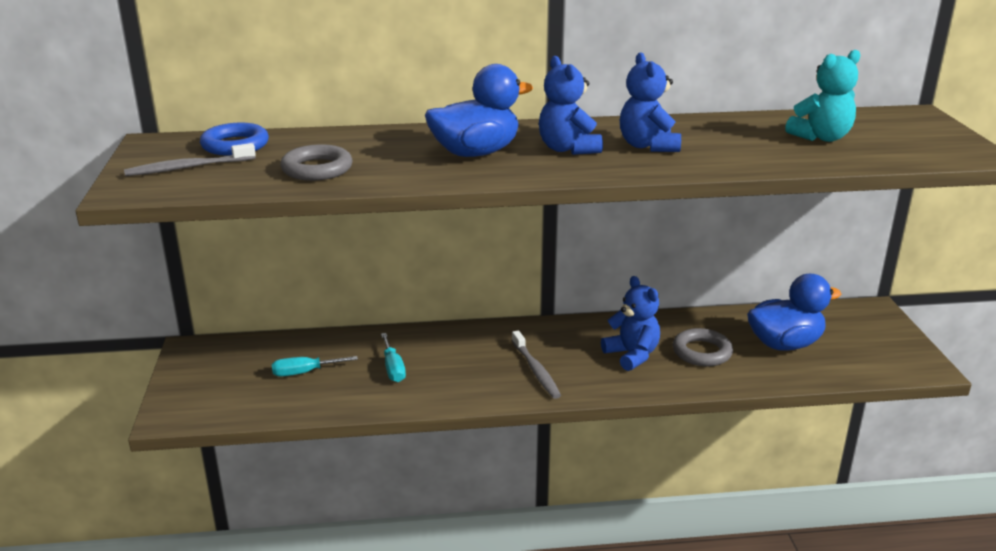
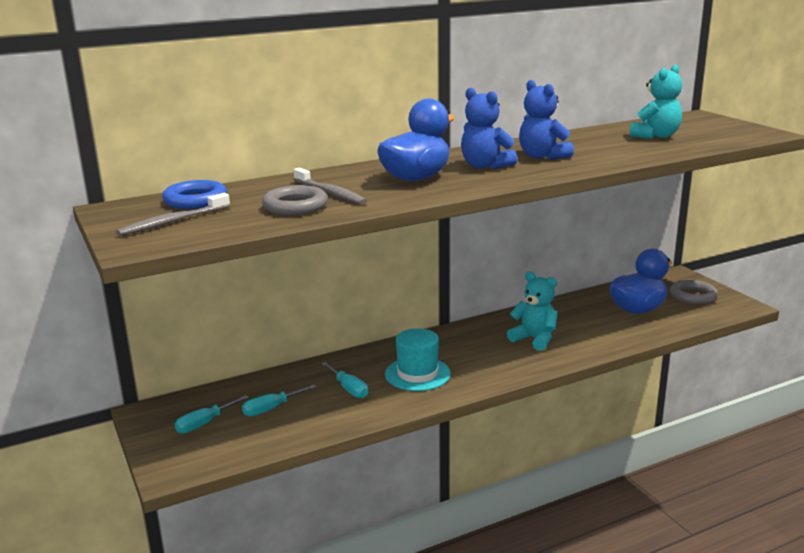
camera: 20 degrees left, 5 degrees down
(234, 373) = (204, 423): none -> turquoise screwdriver
(474, 368) = (417, 374): none -> turquoise hat
(536, 370) = (469, 365): grey toothbrush -> grey toothbrush (330, 193)
(632, 355) = (534, 339): blue teddy bear -> turquoise teddy bear
(702, 352) = (584, 326): grey ring -> grey ring (693, 296)

